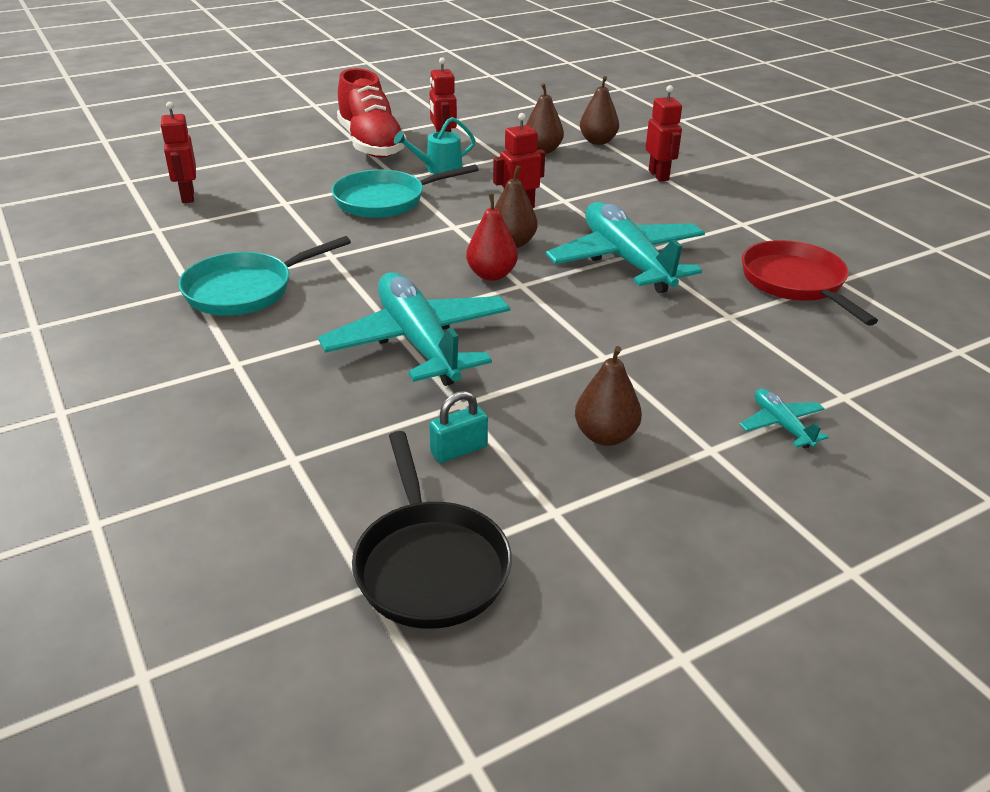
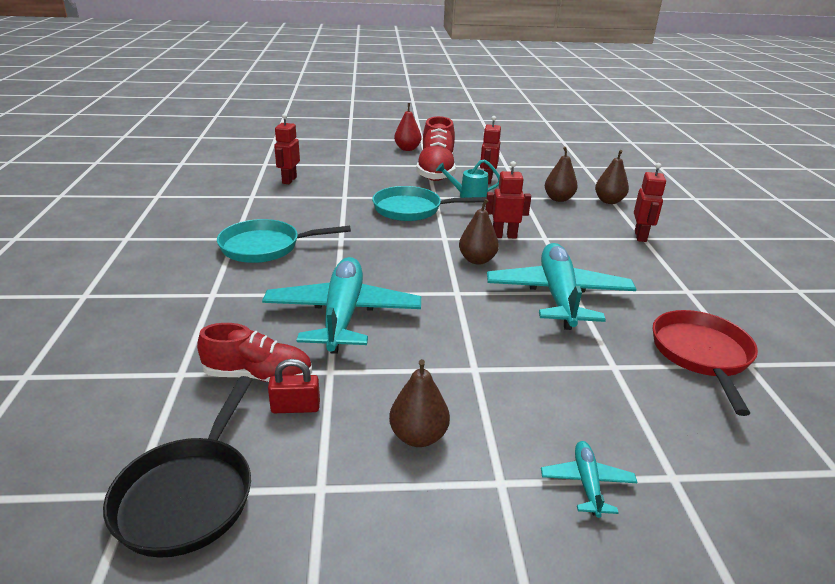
camera: 25 degrees right, 5 degrees down
(386, 432) = (258, 375): none -> red shoe
(459, 450) = (295, 407): turquoise padlock -> red padlock
(491, 275) = (440, 279): red pear -> red pear (407, 149)

